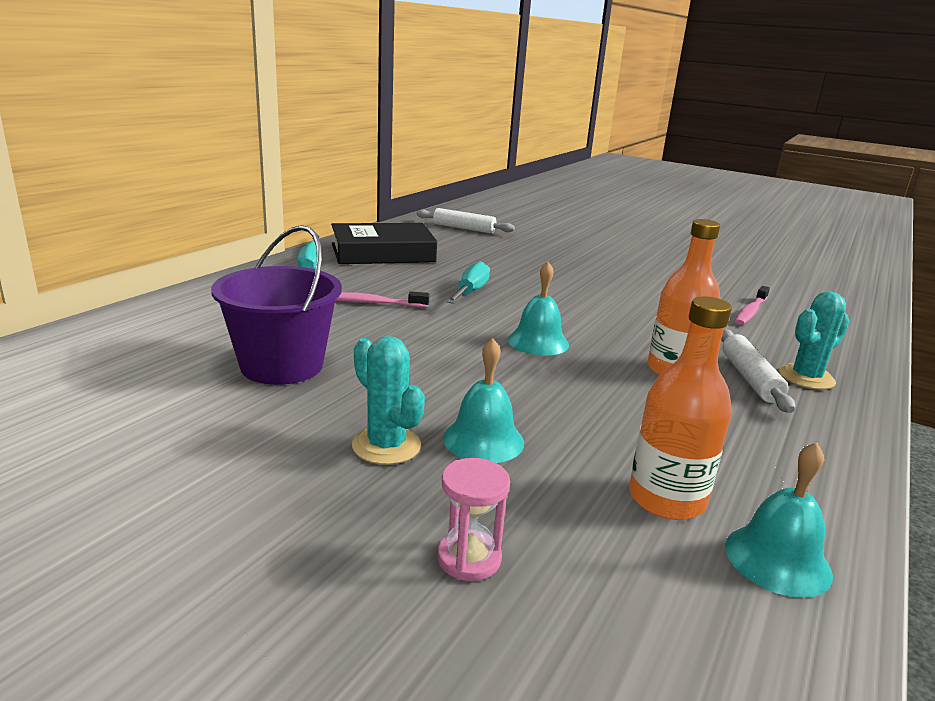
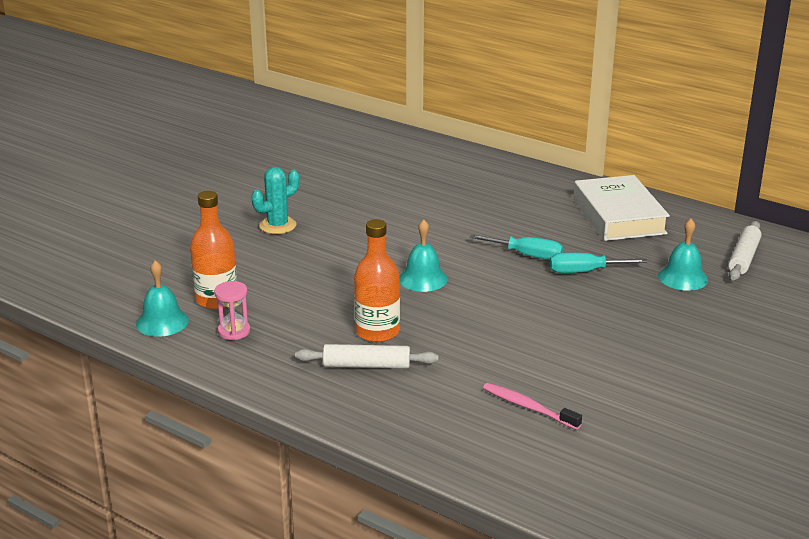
camera: 95 degrees right, 5 degrees up
(282, 365) = (370, 193): purple bucket -> none
(311, 264) = (567, 188): turquoise screwdriver -> turquoise screwdriver (585, 272)
(372, 303) = (485, 215): pink toothbrush -> none
(382, 253) = (618, 216): black book -> white book
(469, 558) = (185, 245): pink hourglass -> pink hourglass (234, 331)
(483, 440) = (281, 251): turquoise bell -> turquoise bell (683, 277)
(806, 377) = (370, 396): turquoise cactus -> none

